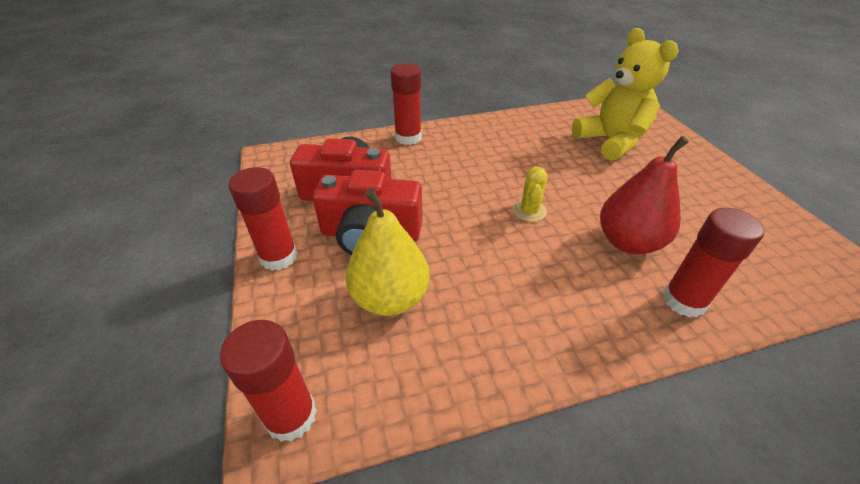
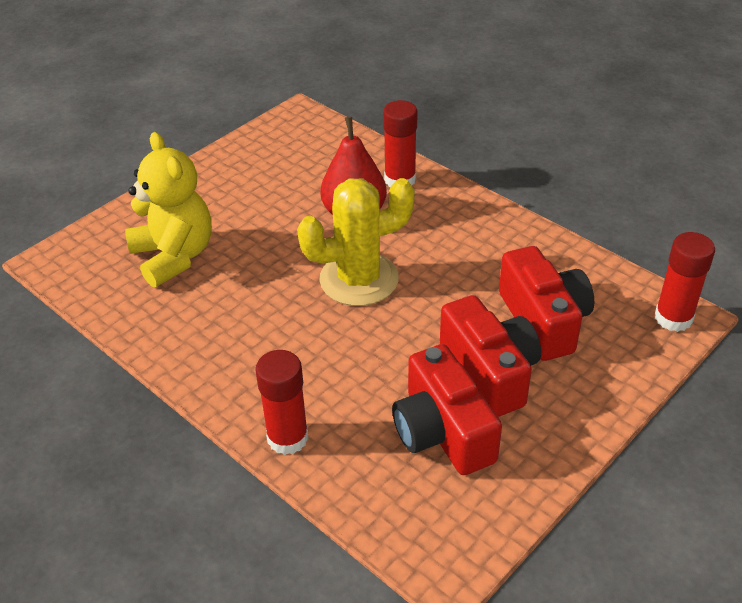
camera: 120 degrees left, 0 degrees up
(279, 257) = (579, 421): red glue stick -> none
(390, 298) = (544, 320): yellow pear -> red camera
(529, 211) = (359, 279): yellow cactus -> yellow cactus, size x2.17
(611, 141) = (174, 256): yellow teddy bear -> yellow teddy bear turned 120 degrees clockwise

